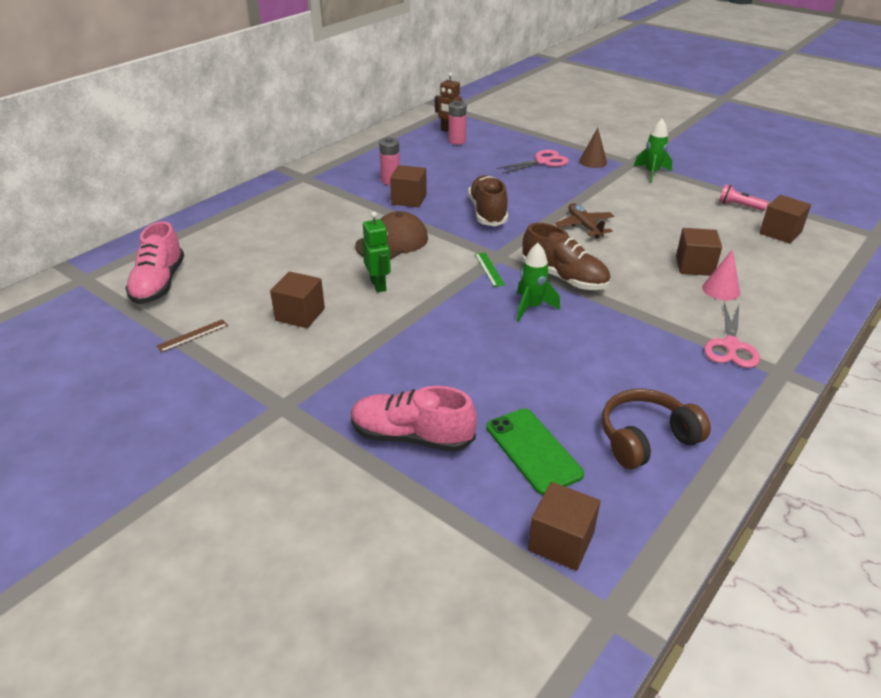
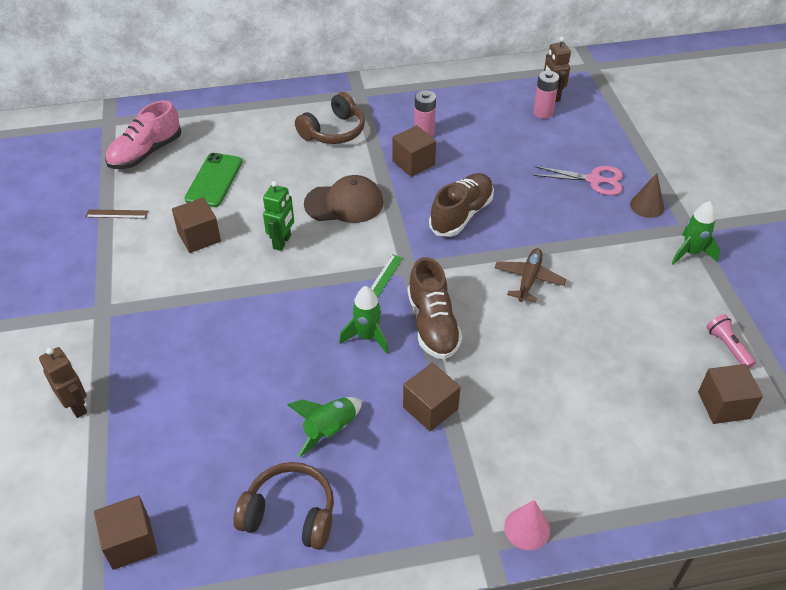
camera: 40 degrees right, 10 degrees up
(317, 205) = (333, 131): none -> brown headphones
(362, 484) = (76, 406): none -> brown robot
(412, 437) = (145, 392): pink shoe -> none
(533, 450) = (203, 462): green phone -> green phone (214, 180)
(592, 373) = (330, 430): none -> green rocket
(694, 266) = (571, 386): brown cube -> brown cube (430, 408)
(721, 290) = (557, 427): pink cone -> pink cone (527, 528)
(731, 346) = (479, 487): pink scissors -> none

